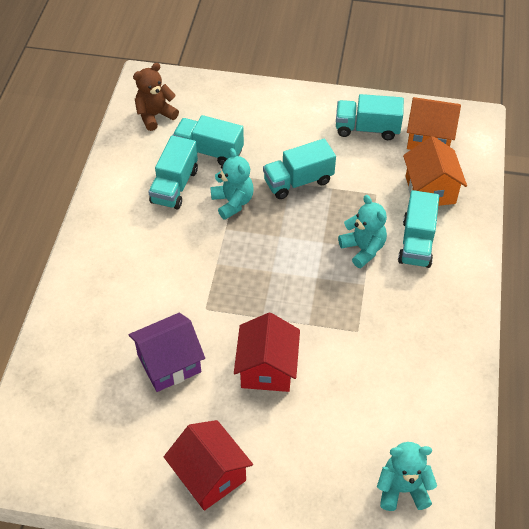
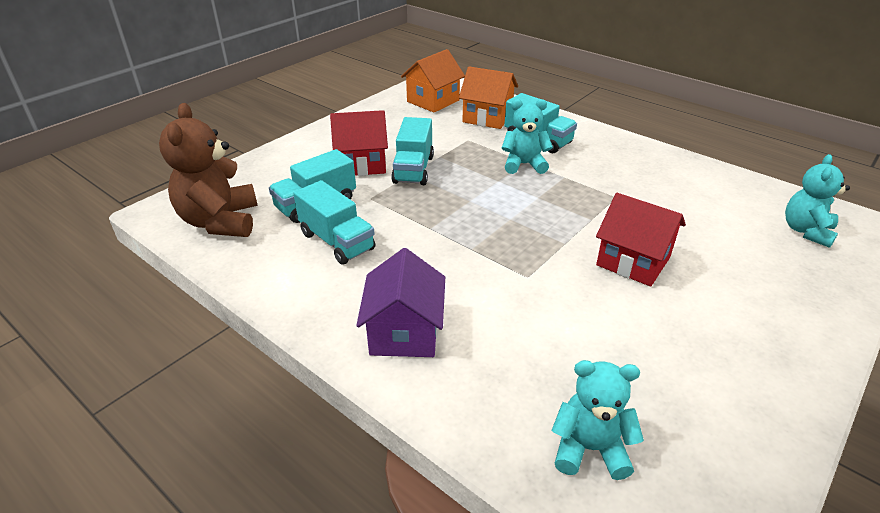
camera: 60 degrees left, 15 degrees down
(155, 115) = (220, 222): brown teddy bear -> brown teddy bear, size x1.54
(169, 363) = (589, 329): purple house -> purple house (404, 332)
(210, 475) = (765, 349): red house -> red house (362, 164)
(233, 202) = (400, 212): turquoise teddy bear -> turquoise teddy bear (589, 448)
(367, 129) = (391, 120): turquoise truck -> none

